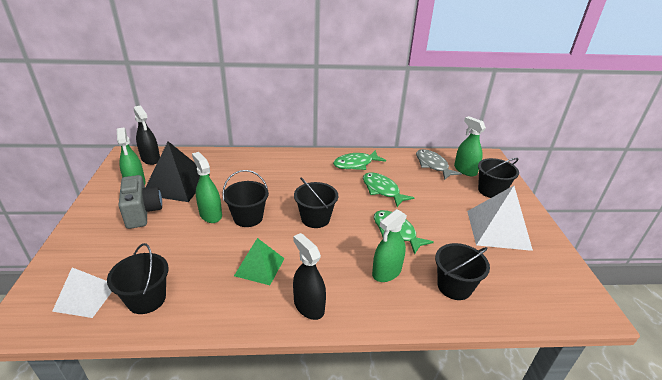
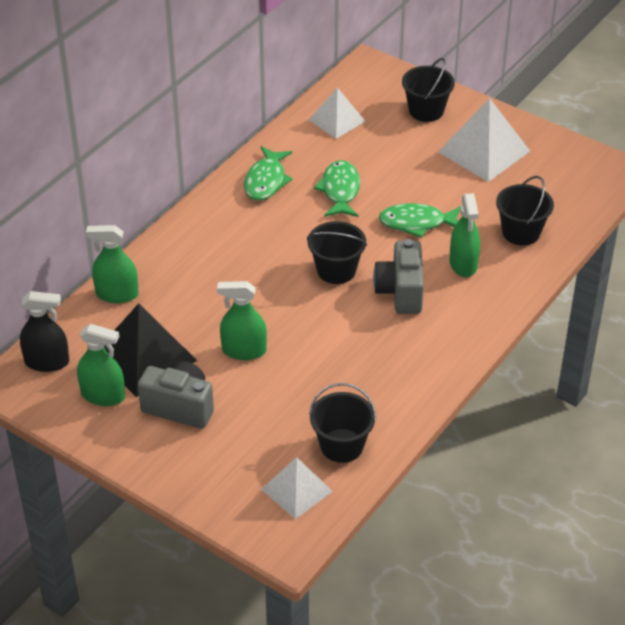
camera: 50 degrees left, 10 degrees up
(248, 217) = (281, 322): black bucket -> none
(259, 267) = (372, 347): green pyramid -> none
(309, 306) = (455, 338): black spray bottle -> none
(326, 255) = (400, 292): none -> grey camera
(382, 190) = (340, 190): green fish -> green fish turned 90 degrees clockwise
(433, 165) = (337, 120): grey fish -> white pyramid
(465, 170) = (372, 102): green spray bottle -> green spray bottle (117, 294)

